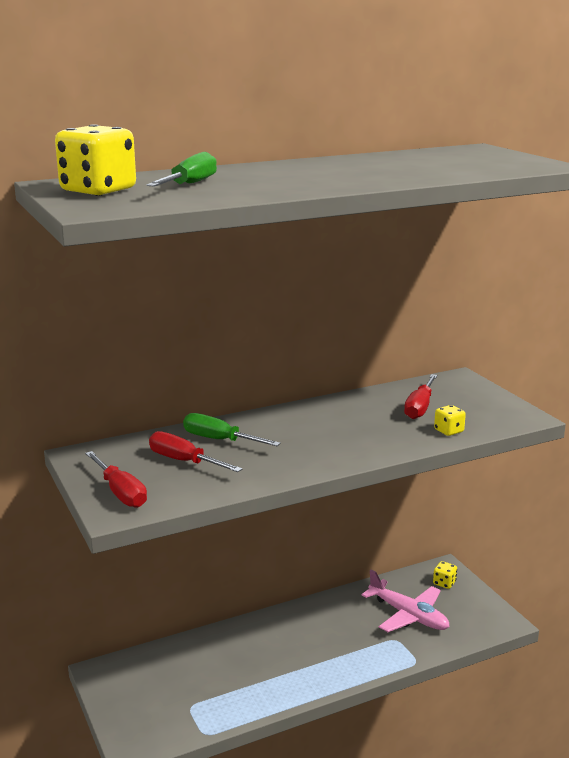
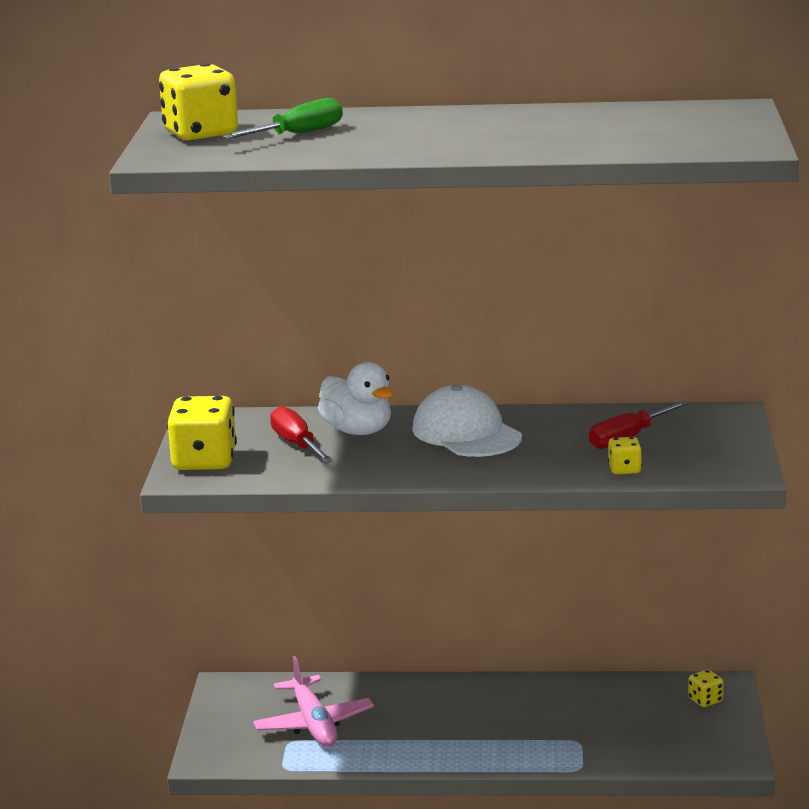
camera: 30 degrees right, 0 degrees up
(120, 492) = (204, 461): red screwdriver -> yellow dice
(220, 440) = (357, 431): green screwdriver -> white duck
(304, 426) = (466, 433): none -> white cap
(408, 615) = (621, 722): pink plane -> pink plane (314, 724)

